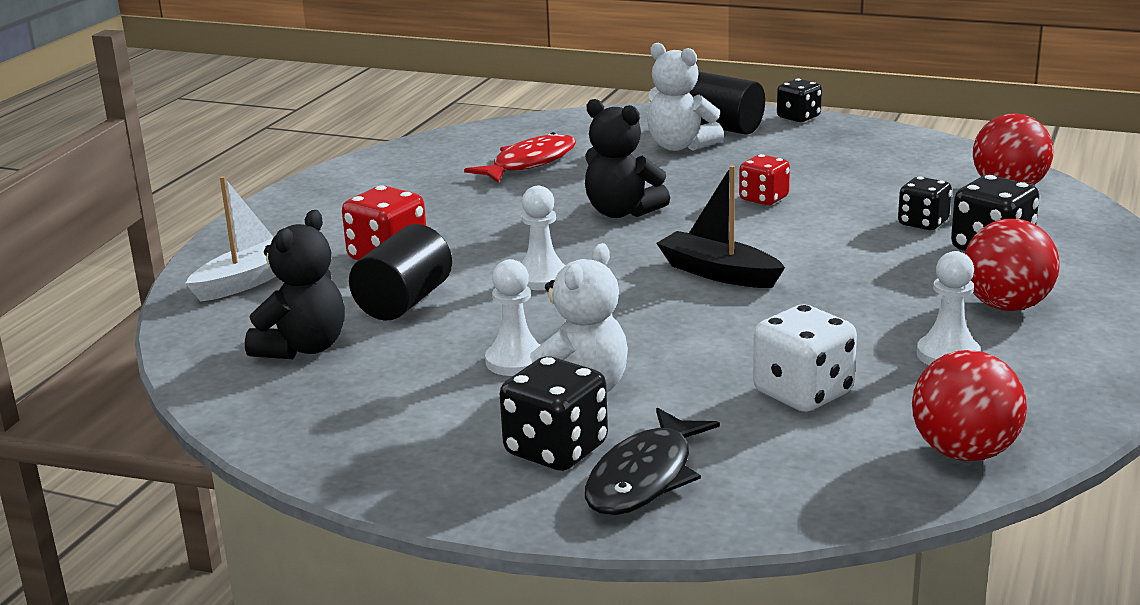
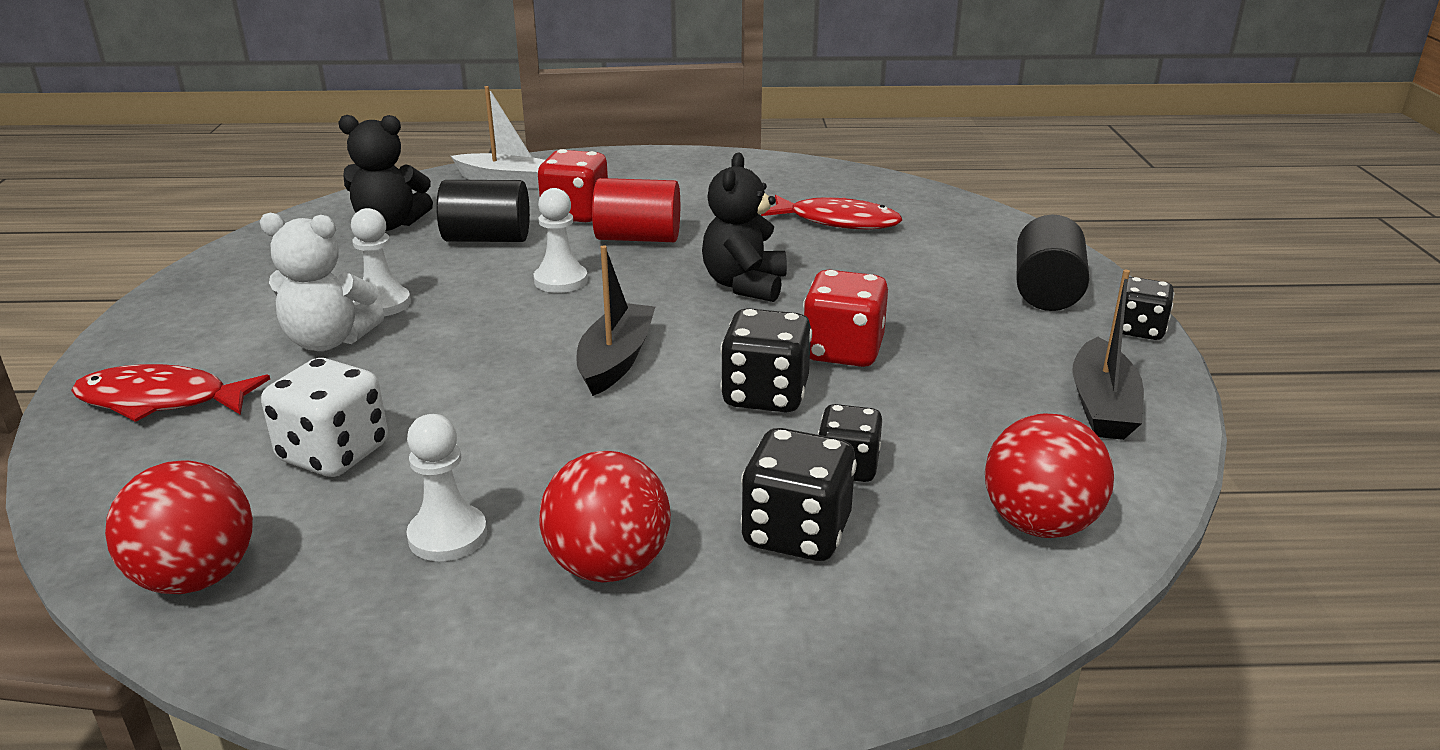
camera: 65 degrees right, 5 degrees up
(479, 238) = (638, 238): none -> red cylinder
(556, 450) = (214, 353): black dice -> black dice (765, 395)
(645, 477) = (161, 400): black fish -> red fish
(680, 146) = (959, 280): white teddy bear -> none
(763, 199) = (843, 351): red dice -> red dice, size x1.50
(888, 147) = (1102, 406): none -> black boat

